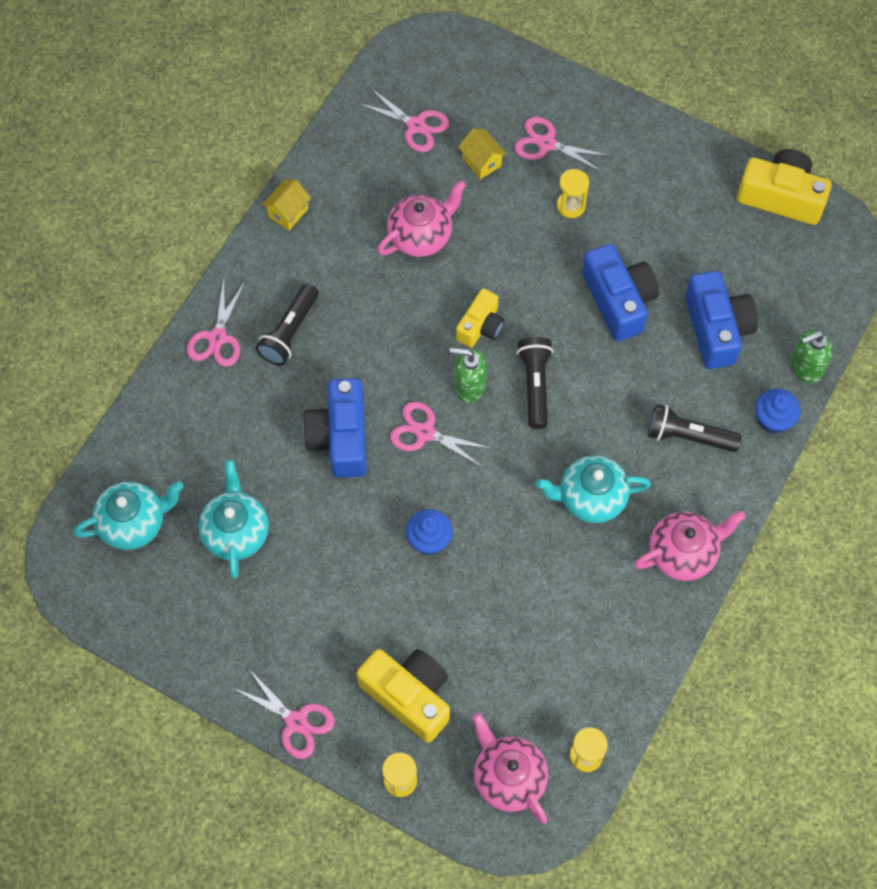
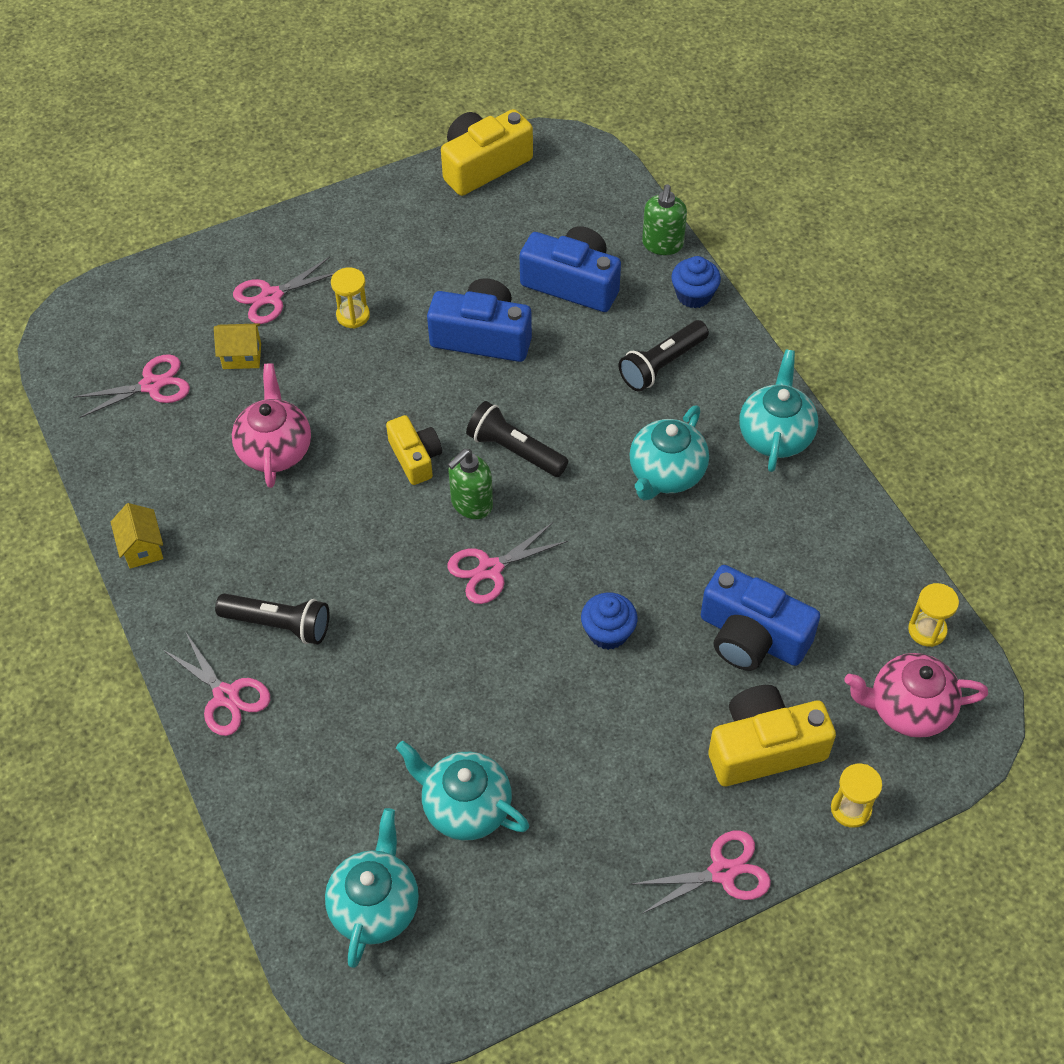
camera: 55 degrees left, 10 degrees down
(290, 332) = (278, 624): black flashlight -> black flashlight turned 45 degrees counterclockwise
(340, 437) = (435, 647): blue camera -> blue camera (752, 636)
(683, 553) = (775, 435): pink teapot -> turquoise teapot

